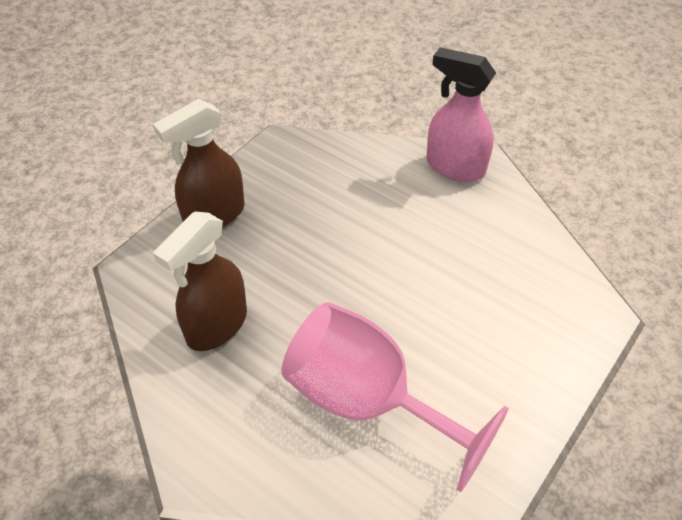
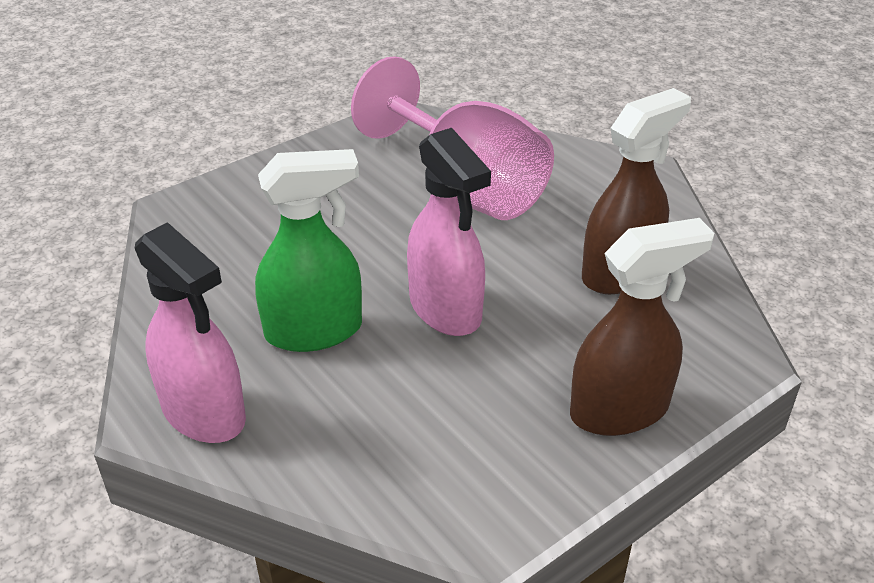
camera: 165 degrees left, 10 degrees down
(341, 263) = (445, 309): none -> pink spray bottle
(422, 228) = (314, 331): none -> green spray bottle

